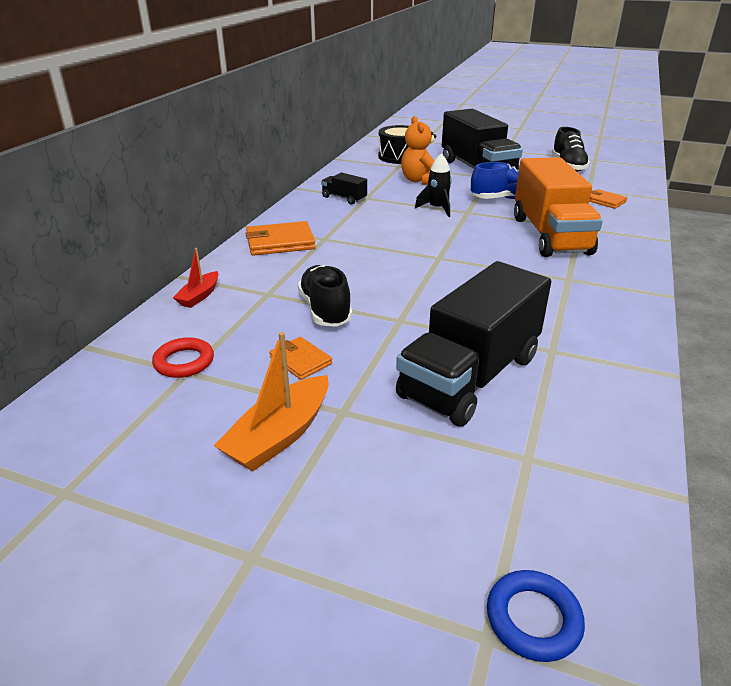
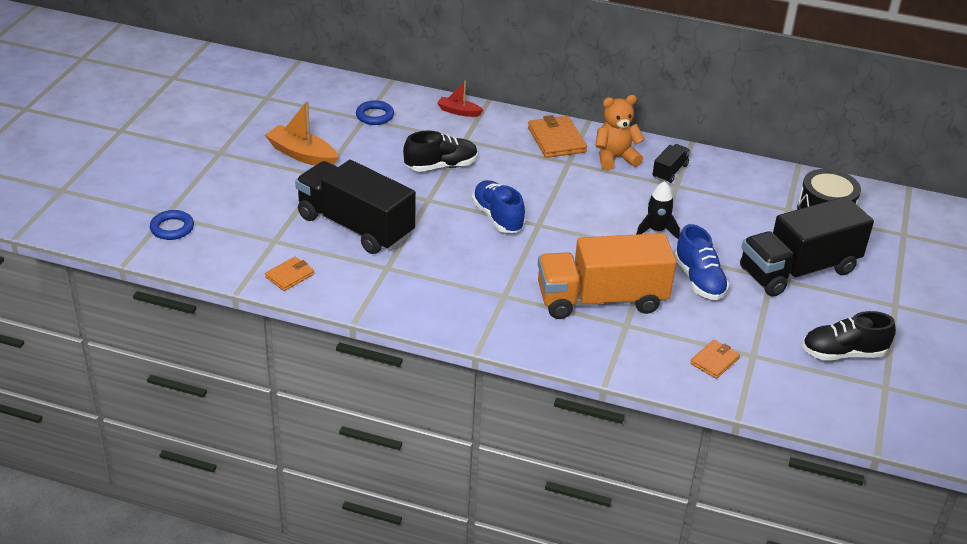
camera: 85 degrees right, 5 degrees up
(184, 362) = (375, 116): red ring -> blue ring
(300, 360) = (375, 158): orange wallet -> orange wallet (289, 275)
(420, 181) = (740, 223): orange teddy bear -> orange teddy bear (615, 158)
(430, 278) = (497, 217): none -> blue shoe

